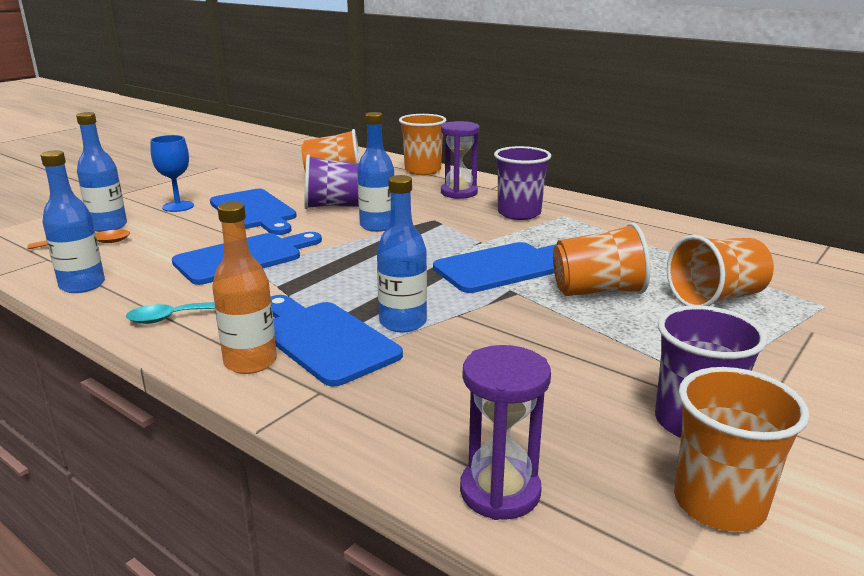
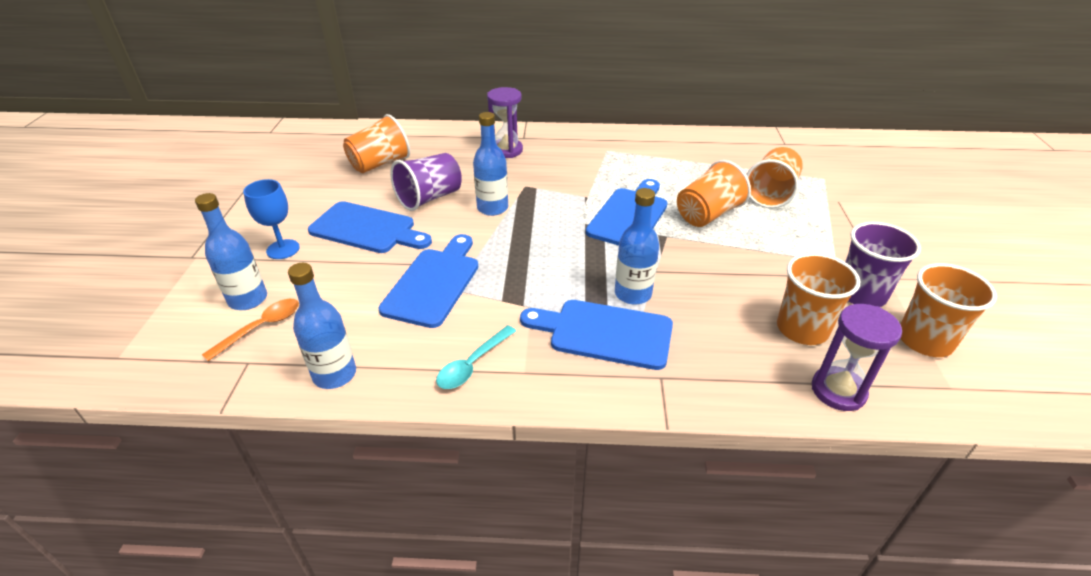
camera: 35 degrees left, 15 degrees up
(250, 362) = (584, 378): orange bottle -> none
(422, 170) = (446, 133): orange cup -> orange cup (802, 329)
(519, 213) = (575, 158): purple cup -> none

